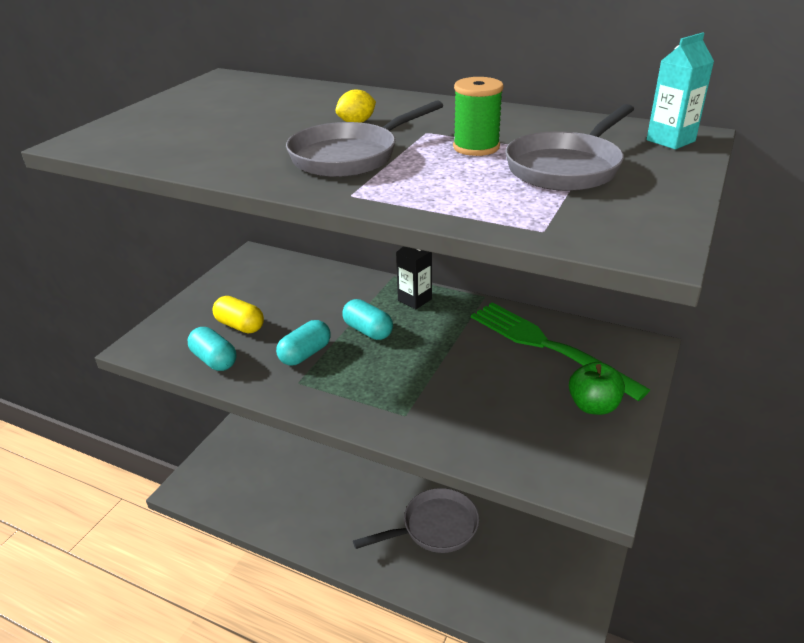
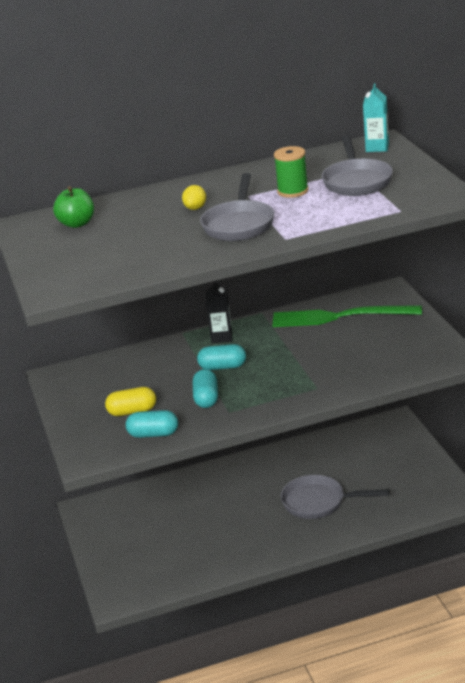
camera: 40 degrees left, 5 degrees down
(434, 527) = (318, 502): grey pan -> grey pan turned 105 degrees counterclockwise
(593, 406) = (403, 329): green apple -> green apple (77, 224)

